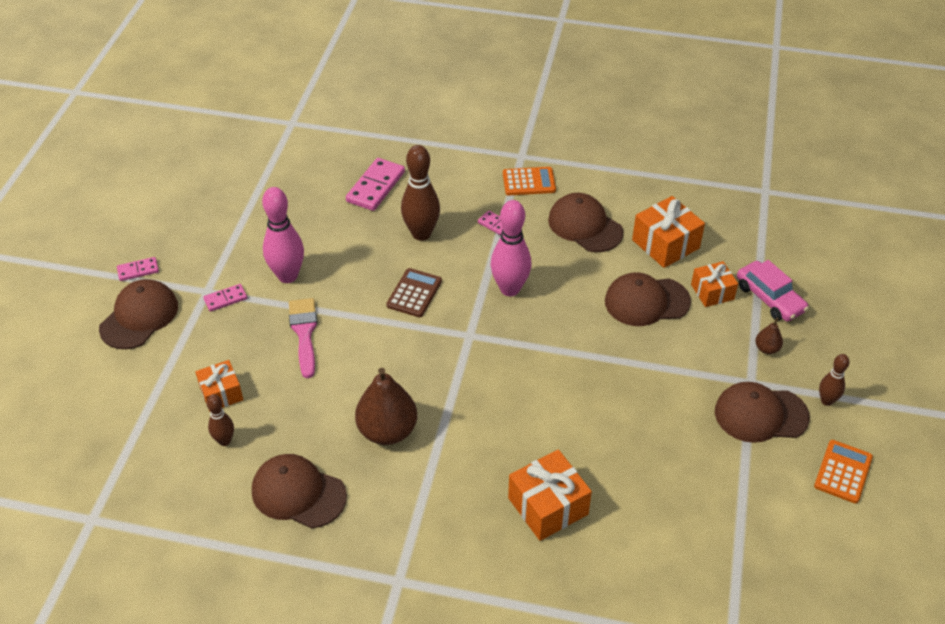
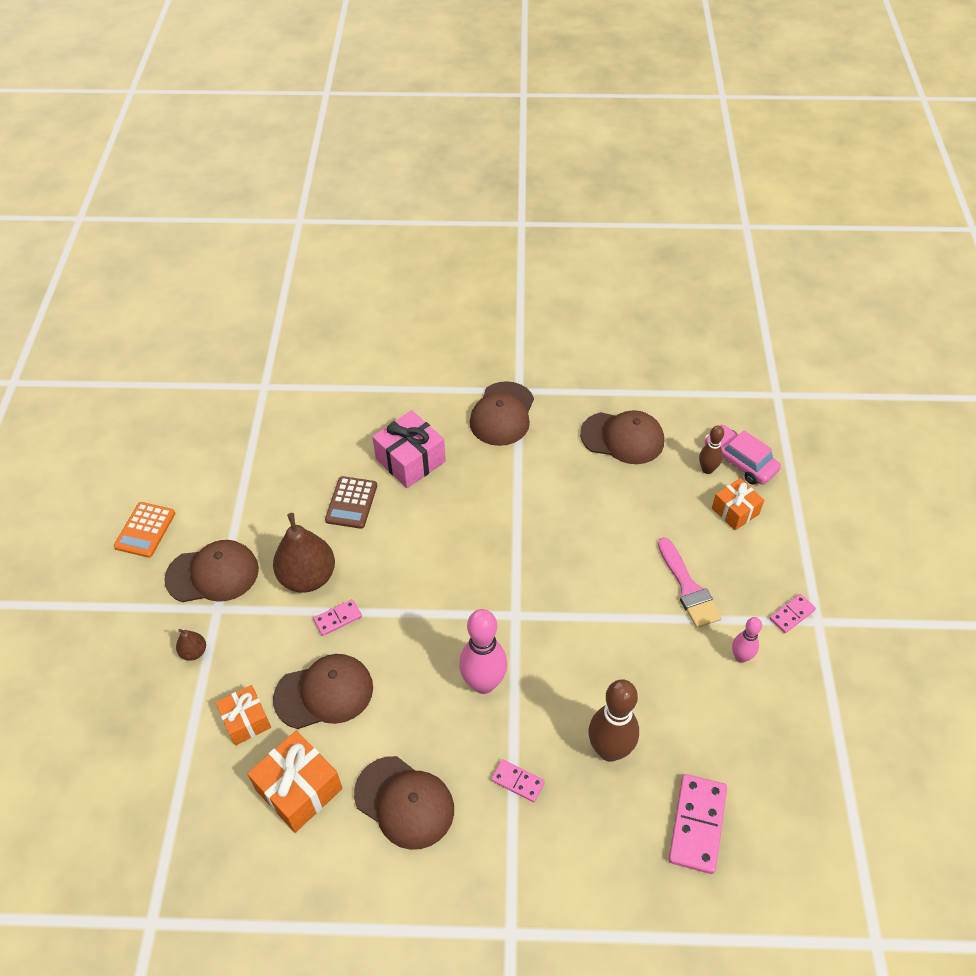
camera: 170 degrees right, 5 degrees up
(138, 270) = (910, 635): pink domino -> pink domino (338, 618)
(139, 317) = (867, 577): brown cap -> brown cap (502, 414)
(287, 276) = (741, 657): pink bowling pin -> pink bowling pin, size x0.55
(387, 431) = (566, 501): brown pear -> brown pear (308, 577)
(414, 293) = (590, 658): brown calculator -> brown calculator (351, 503)
(529, 182) = (490, 875): orange calculator -> none
(548, 506) = (410, 460): orange gift -> pink gift
(769, 298) = (178, 723): pink car -> pink car (740, 461)
(826, 401) = (143, 600): brown bowling pin -> none

